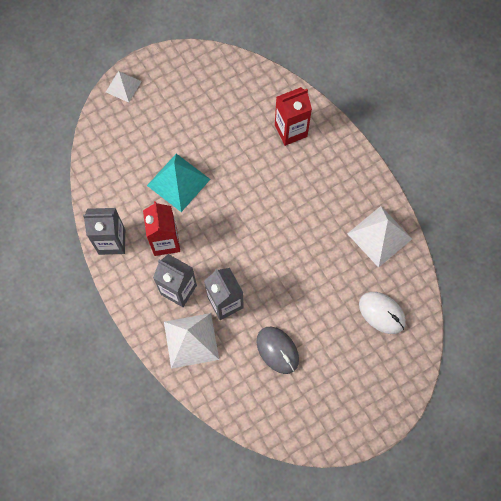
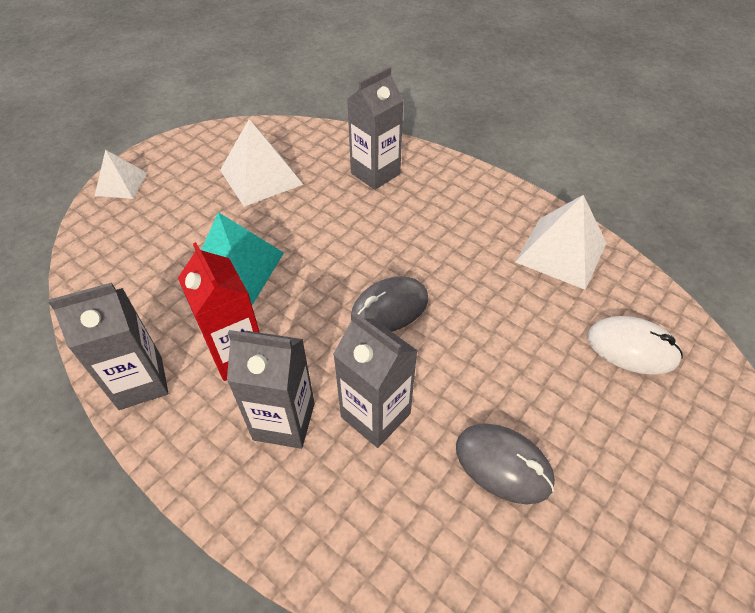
camera: 20 degrees left, 20 degrees down
(191, 340) = (338, 504): white pyramid -> white pyramid (261, 177)
(258, 240) = (389, 308): none -> grey mouse
(291, 131) = (375, 173): red carton -> grey carton

